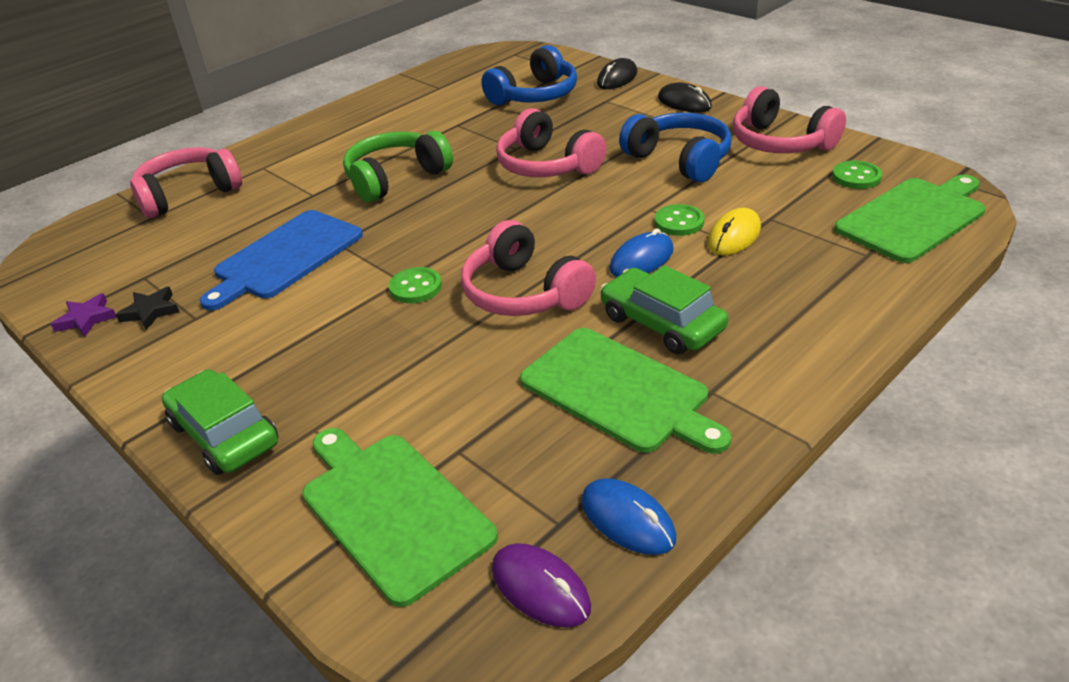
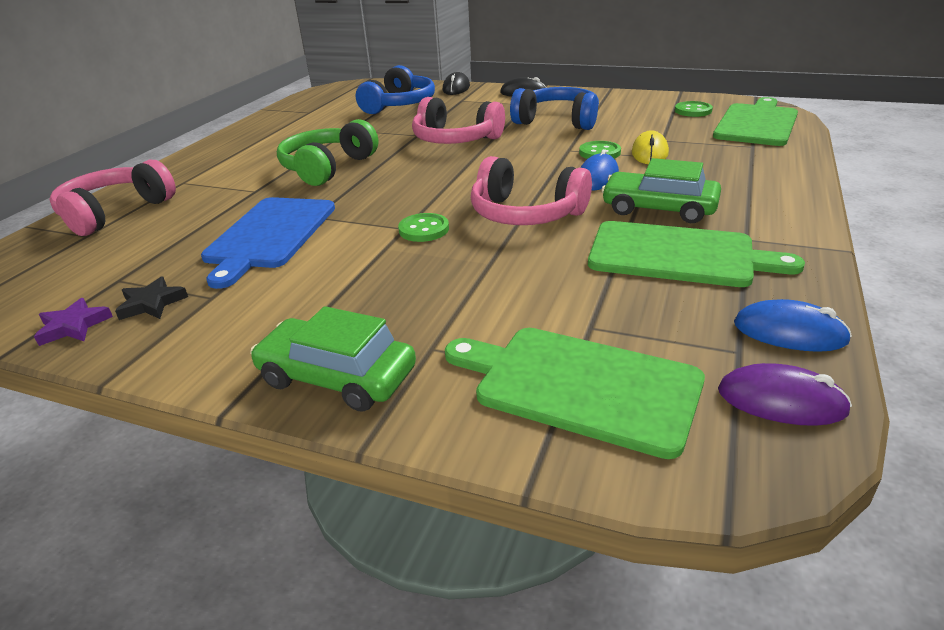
camera: 25 degrees left, 5 degrees down
(780, 142) = (619, 102): pink headphones -> none

